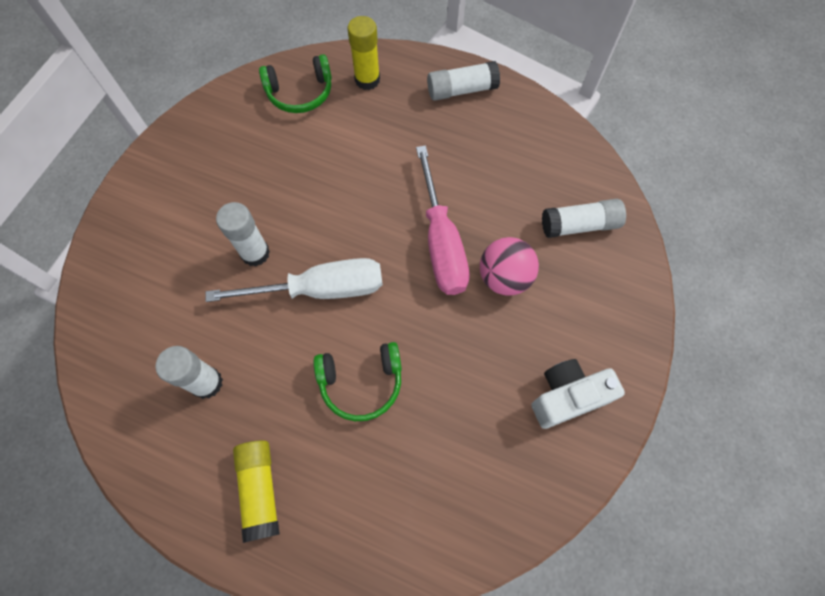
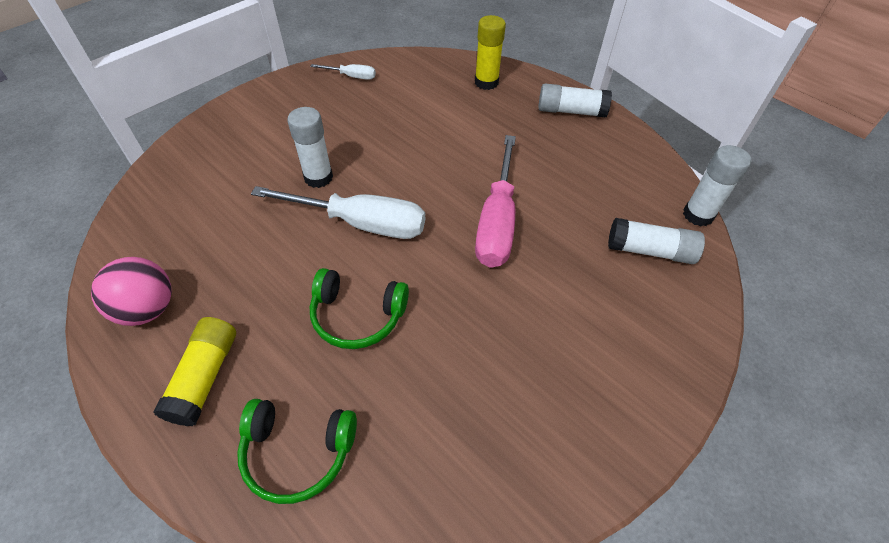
camera: 20 degrees right, 15 degrees down
(207, 383) = (214, 265): white glue stick -> white glue stick (698, 215)
(227, 117) = (352, 76): none -> white screwdriver
(300, 93) = (422, 77): green headphones -> green headphones (297, 453)
(504, 277) = (549, 271): pink ball -> pink ball (148, 309)
(567, 397) = (574, 410): white camera -> none

